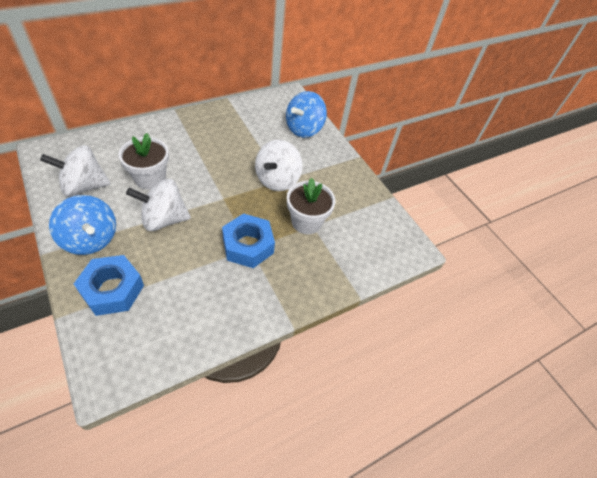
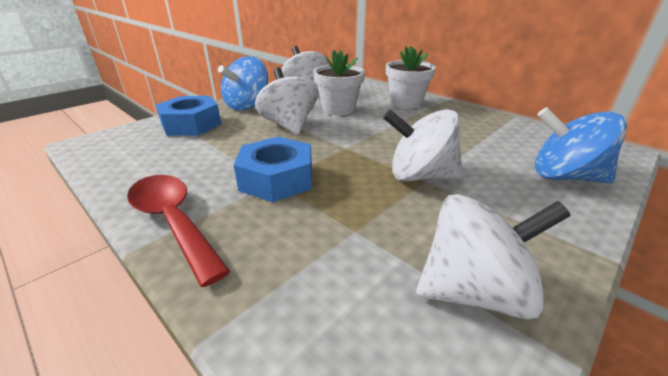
camera: 80 degrees right, 20 degrees down
(272, 304) = (173, 221): none -> red spoon
(306, 222) = (358, 221): white flower pot -> white flower pot (406, 103)
(360, 204) = (473, 291): none -> white spinning top

